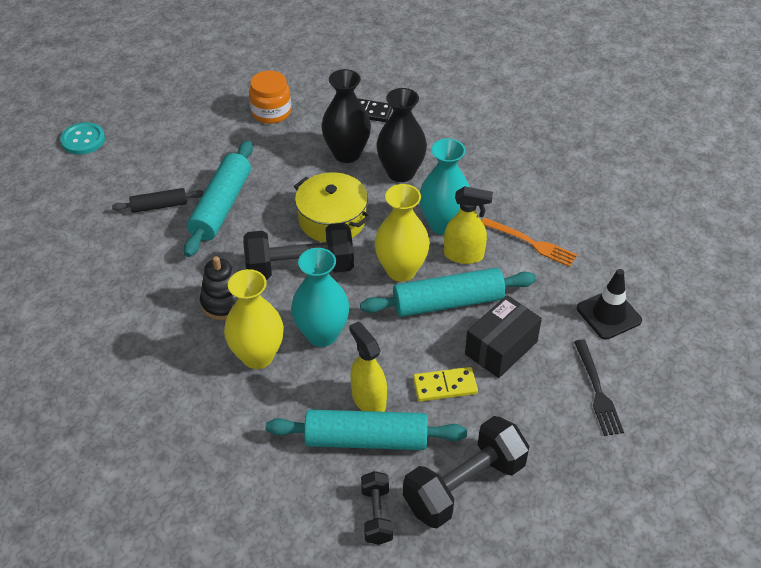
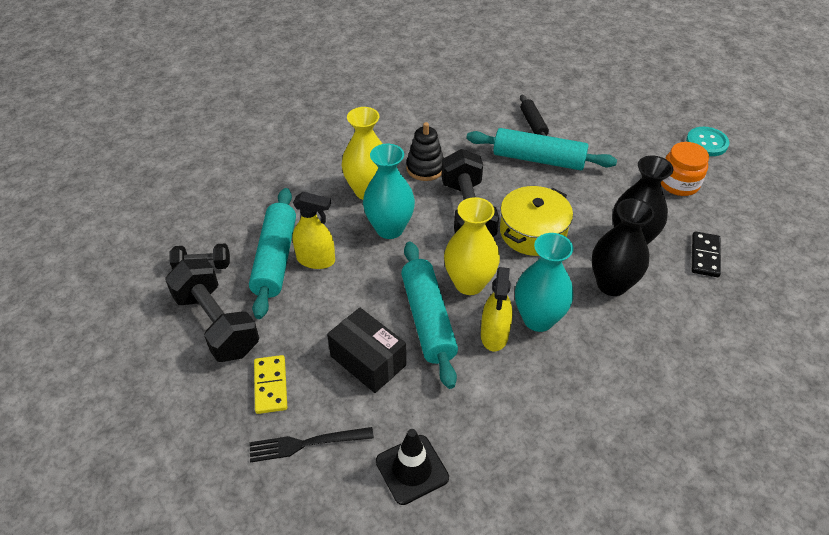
camera: 90 degrees right, 0 degrees up
(83, 140) = (605, 76): turquoise button -> turquoise button (706, 143)
(368, 399) = (316, 260): yellow spray bottle -> yellow spray bottle turned 45 degrees clockwise
(445, 386) = (325, 313): yellow domino -> yellow domino (270, 386)
(531, 243) = (519, 400): orange fork -> none

